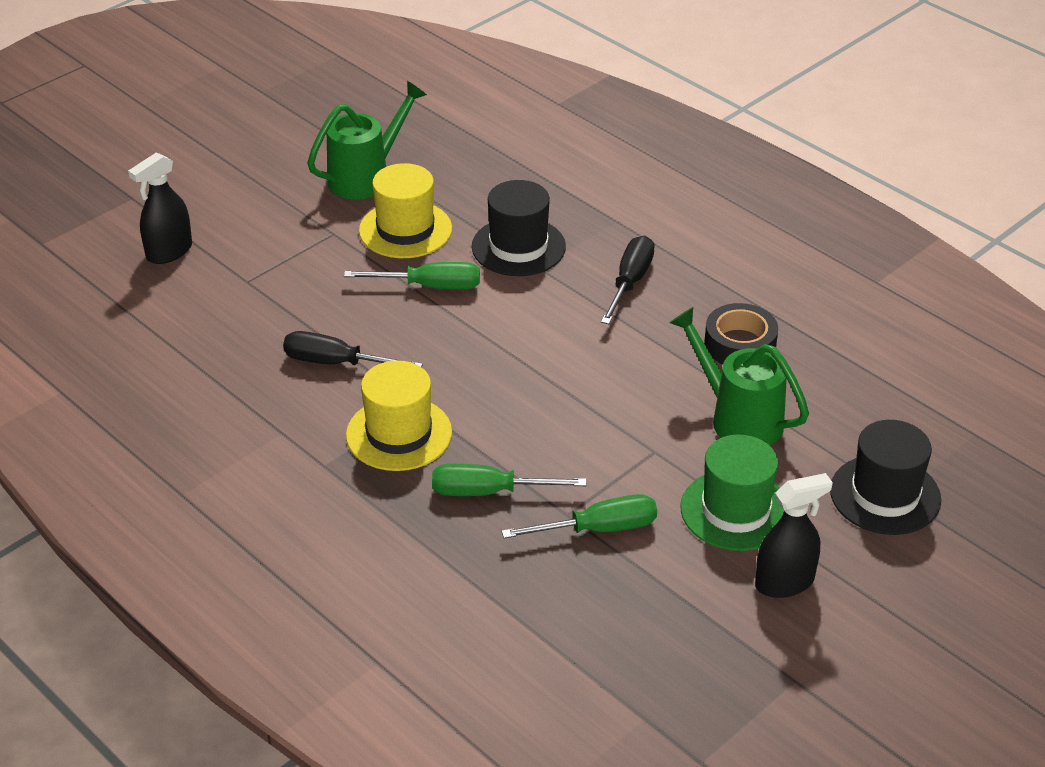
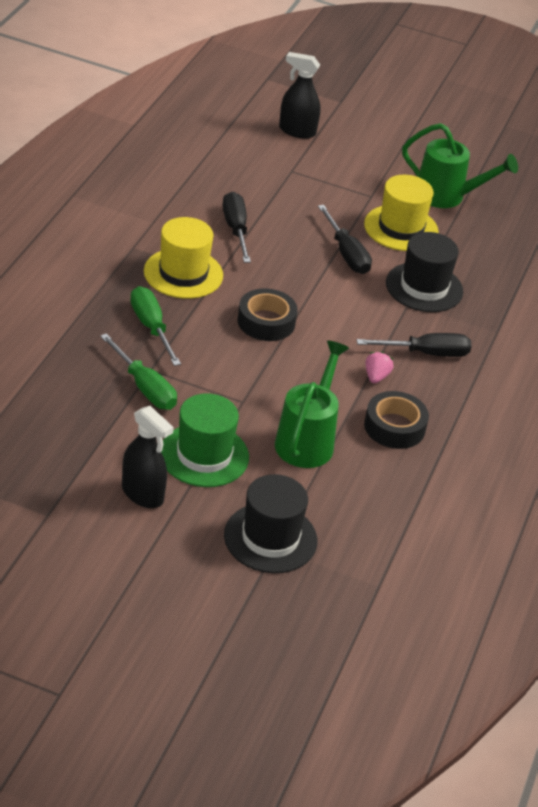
camera: 60 degrees right, 0 degrees up
(430, 286) = (346, 254): green screwdriver -> black screwdriver
(523, 389) = (266, 322): none -> black tape
(653, 332) = (376, 377): none -> pink strawberry

